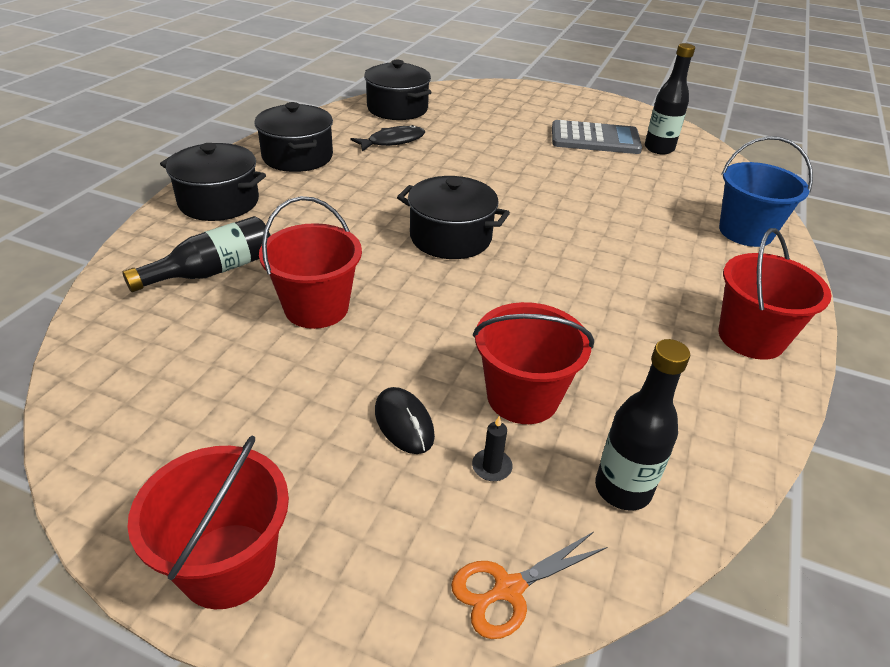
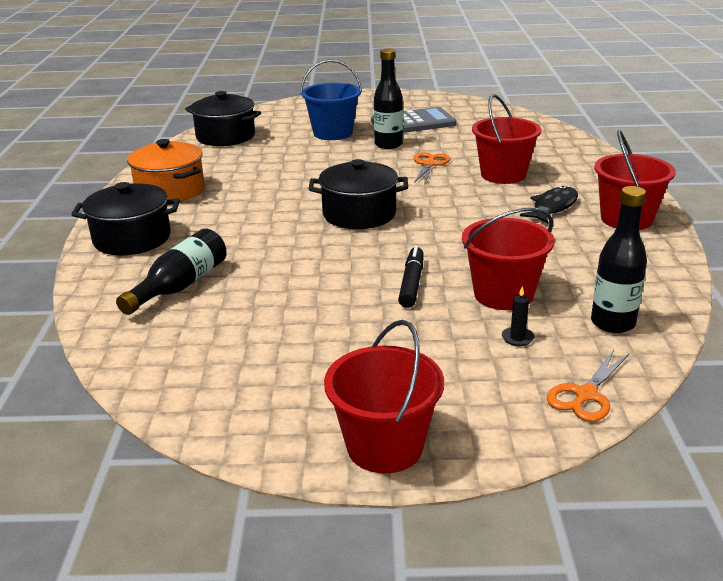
camera: 20 degrees left, 10 degrees down
(297, 157) = (170, 190): black pot -> orange pot
(316, 308) = (295, 286): red bucket -> red bucket (503, 175)
(392, 141) = (245, 161): black fish -> black fish (553, 207)
(404, 423) = (433, 333): black mouse -> none
(434, 346) = (412, 283): none -> black marker
(573, 195) = (429, 164): none -> orange scissors
(659, 149) = (468, 119): black bottle -> black bottle (388, 144)
(745, 232) = (573, 158): blue bucket -> blue bucket (333, 133)

